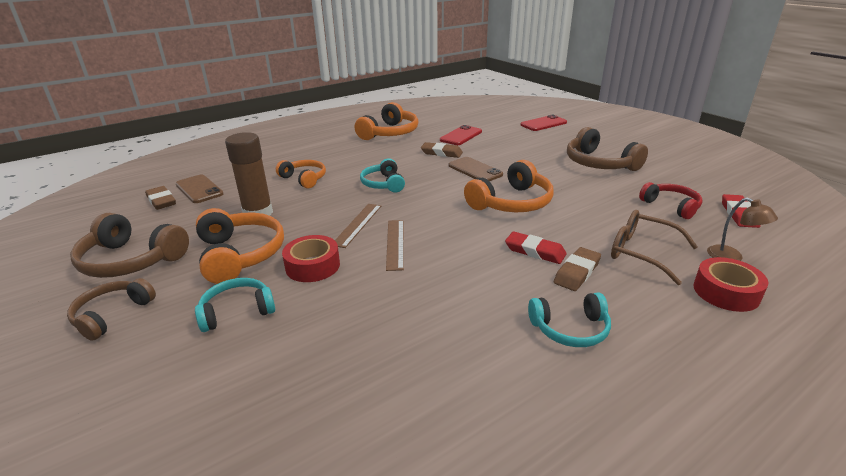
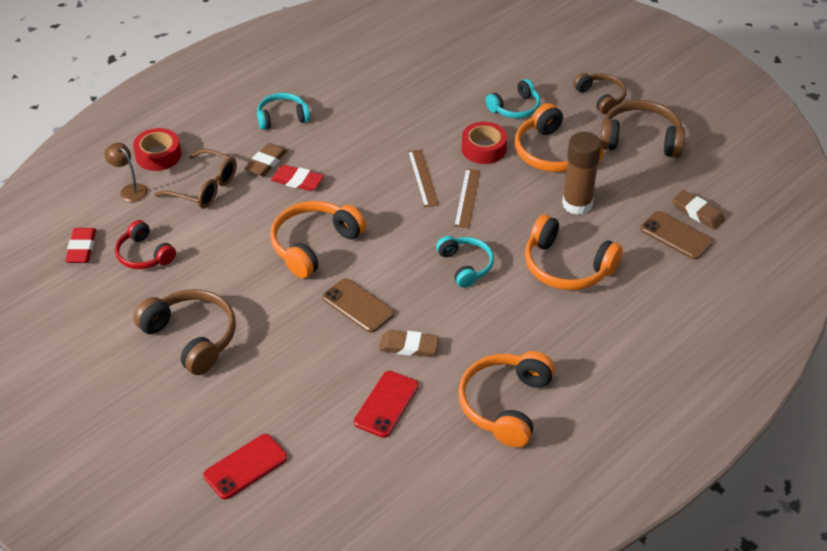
camera: 170 degrees right, 15 degrees up
(112, 315) = (601, 98): brown headphones -> brown headphones turned 45 degrees counterclockwise
(304, 179) = (567, 267): orange headphones -> orange headphones, size x1.57

